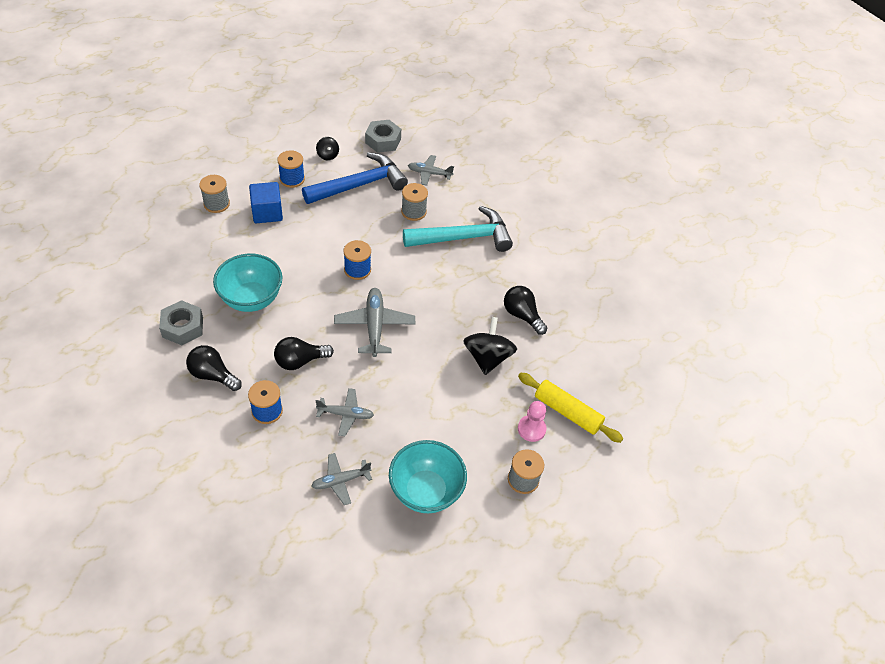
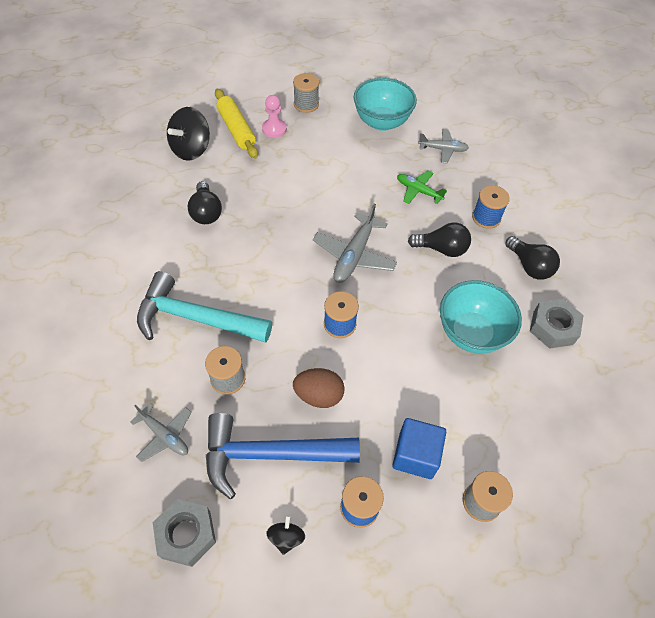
camera: 150 degrees left, 5 degrees up
(346, 414) = (418, 191): grey plane -> green plane
(347, 222) = (319, 395): none -> brown egg
(487, 357) = (268, 189): black spinning top -> black spinning top (191, 149)

